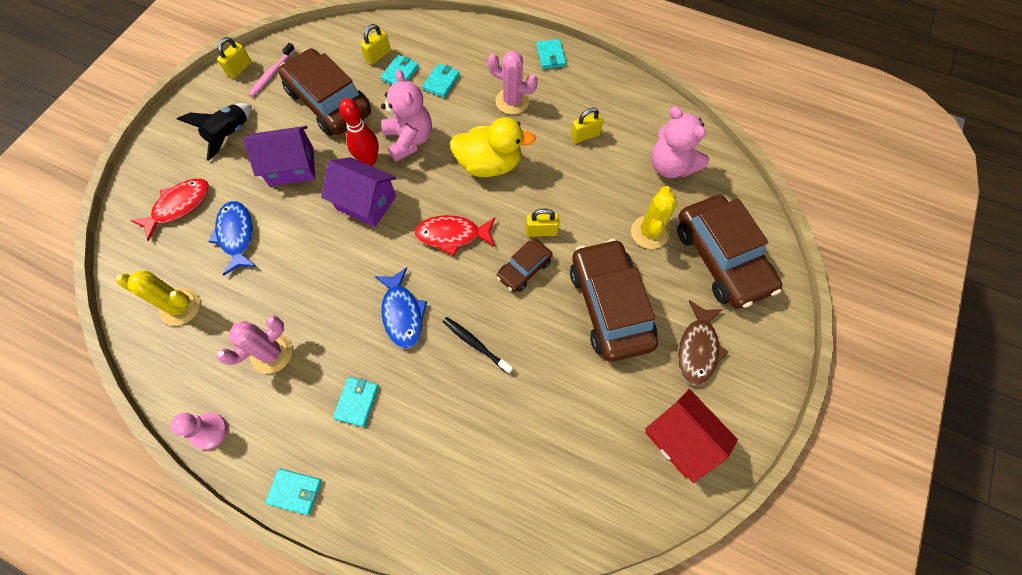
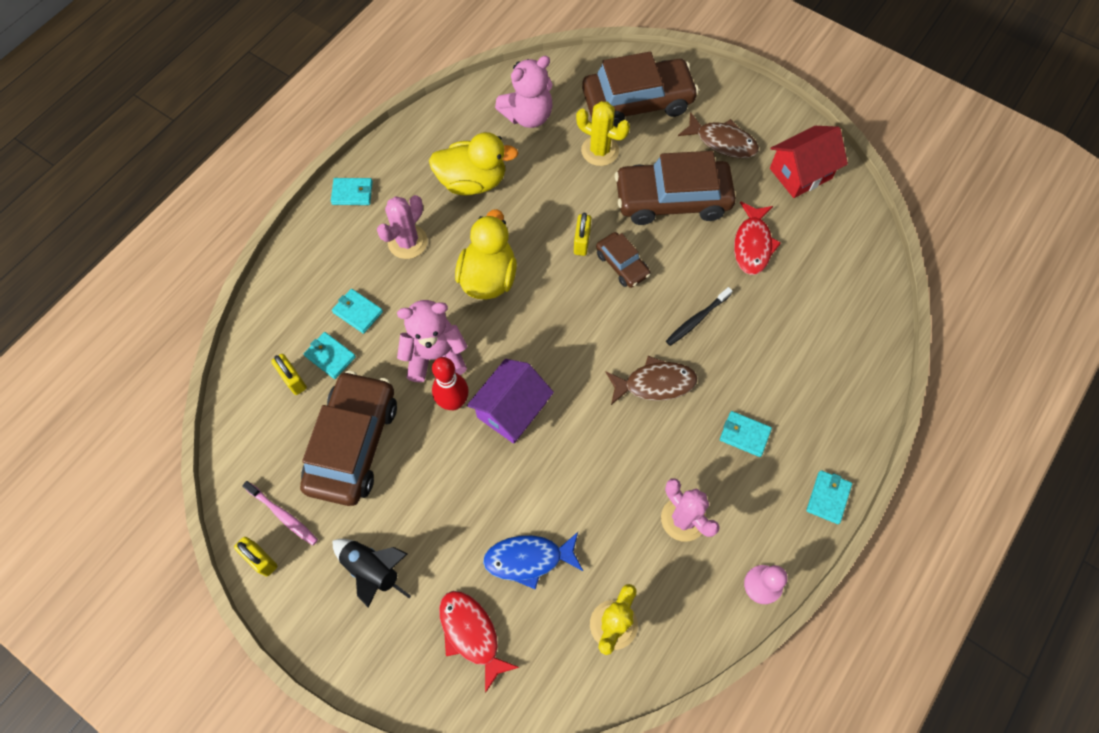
camera: 80 degrees left, 0 degrees up
(291, 167) = (442, 492): purple house -> none
(329, 102) = (353, 444): brown car -> brown car turned 135 degrees clockwise
(402, 313) = (655, 383): blue fish -> brown fish
(452, 235) = (571, 326): red fish -> red fish (752, 245)
(585, 135) = (472, 181): yellow padlock -> yellow duck

